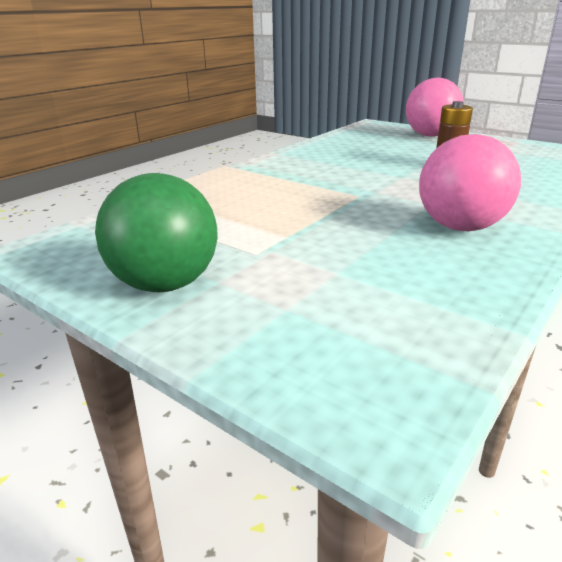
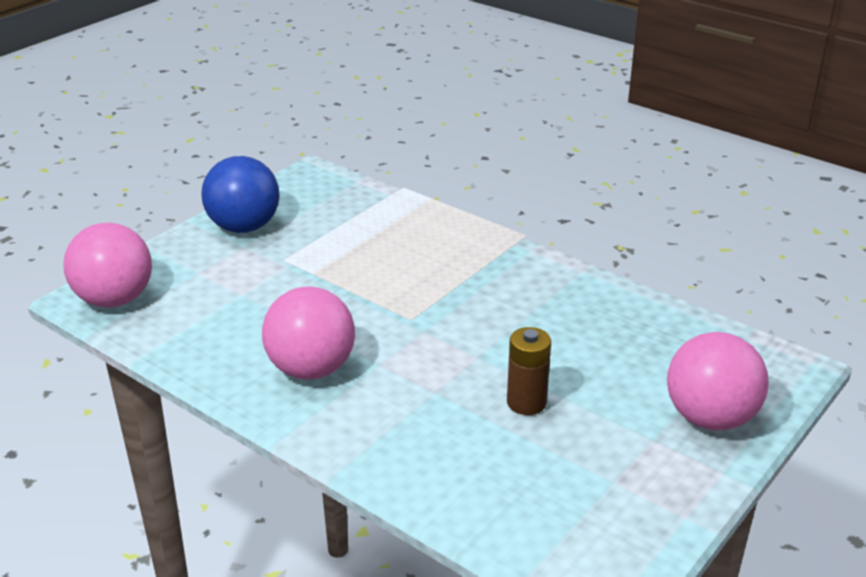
camera: 90 degrees right, 5 degrees up
(165, 284) = (244, 227): green ball -> blue ball
(380, 378) = (114, 299): none -> pink ball

